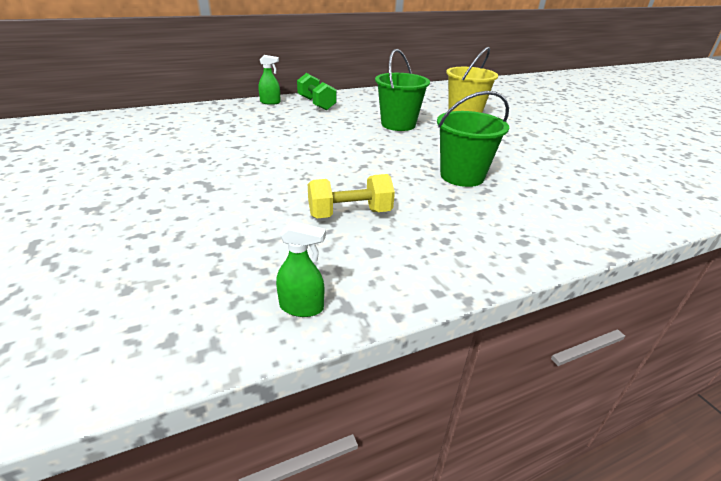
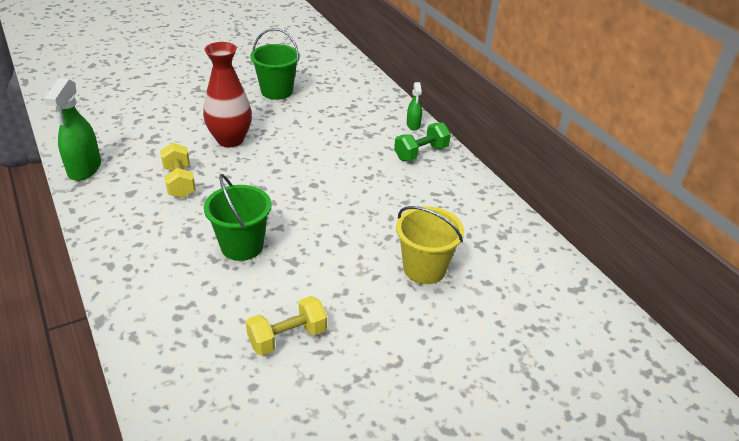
camera: 85 degrees right, 5 degrees up
(260, 182) = (230, 140): none -> red vase
(302, 307) = (84, 169): green spray bottle -> green spray bottle, size x1.85
(398, 124) = (372, 210): green bucket -> green bucket (277, 91)
(564, 160) = (287, 337): none -> yellow dumbbell

